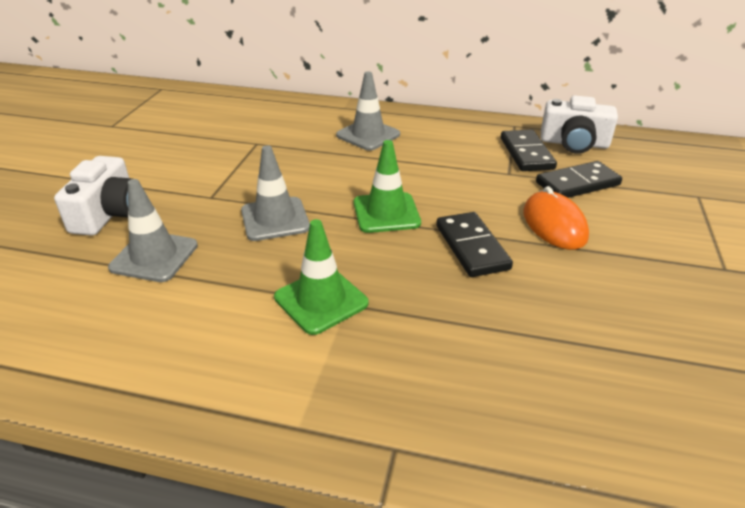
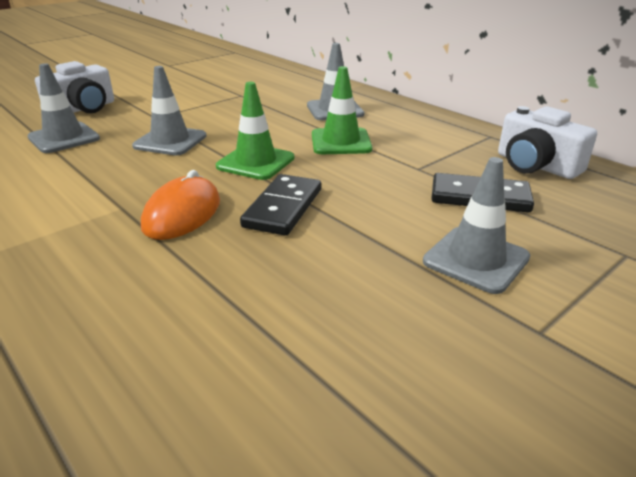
camera: 35 degrees right, 5 degrees down
(321, 300) = (109, 198): green traffic cone -> green traffic cone (341, 142)
(526, 153) = (465, 159): black domino -> none
(554, 224) = (393, 219): orange mouse -> orange mouse (182, 214)
(637, 235) = (476, 259): none -> grey traffic cone

